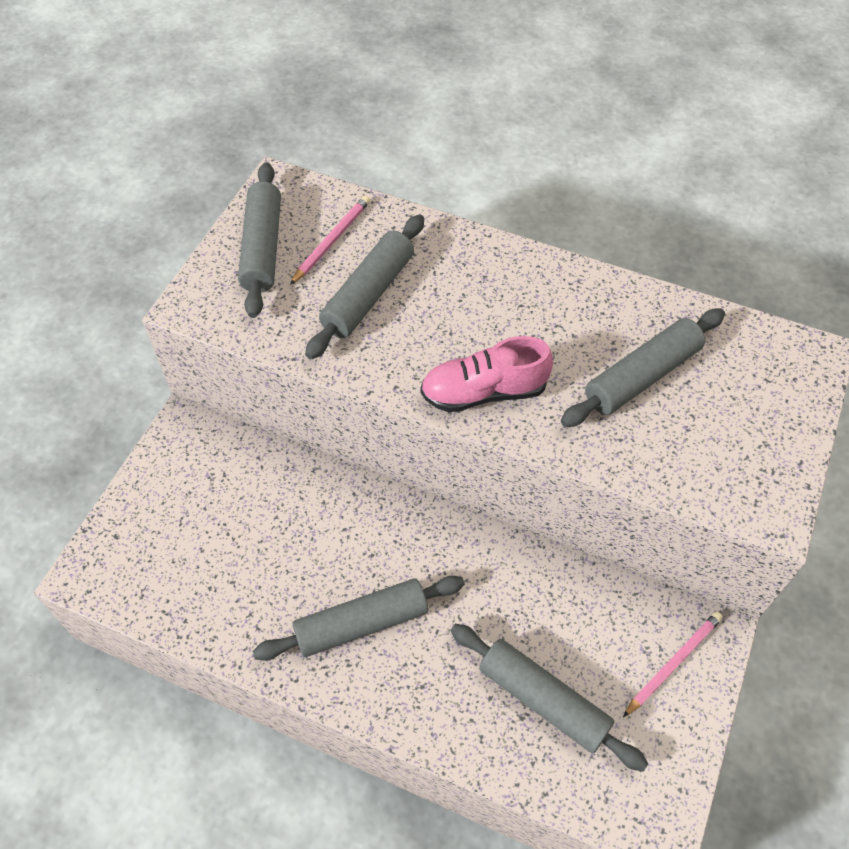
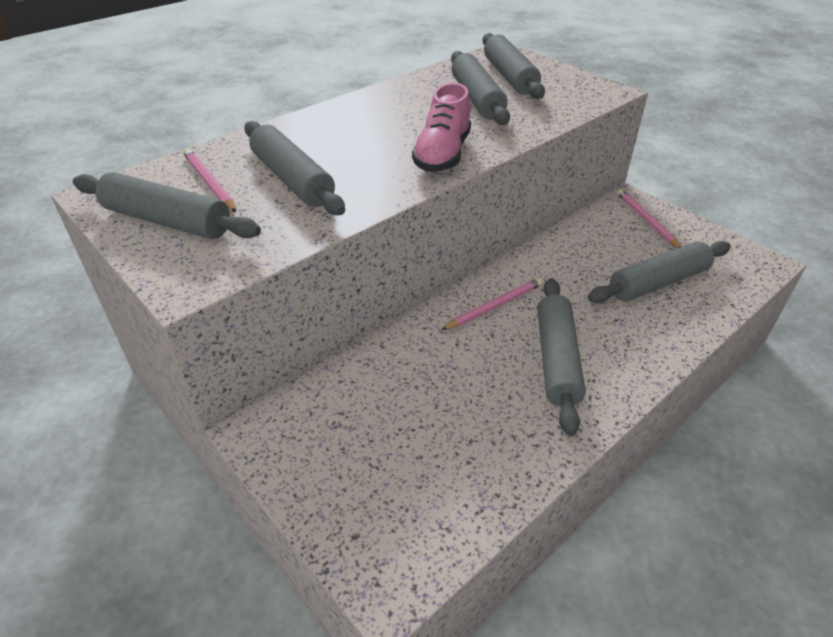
camera: 65 degrees left, 15 degrees down
(414, 543) = (494, 306): none -> pink pencil
(733, 389) = (509, 77): none -> grey rolling pin

